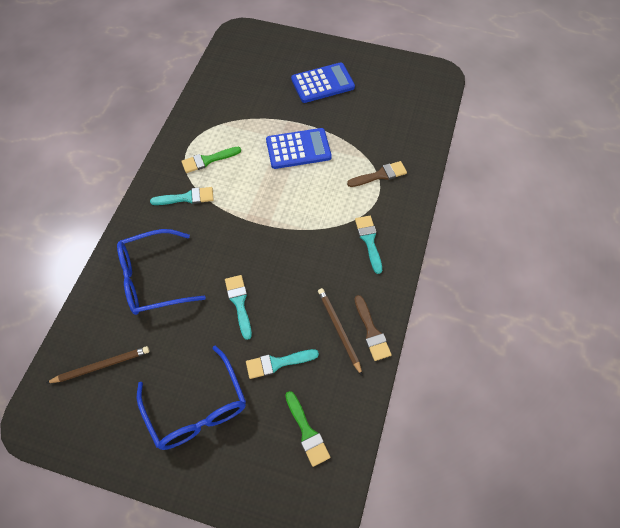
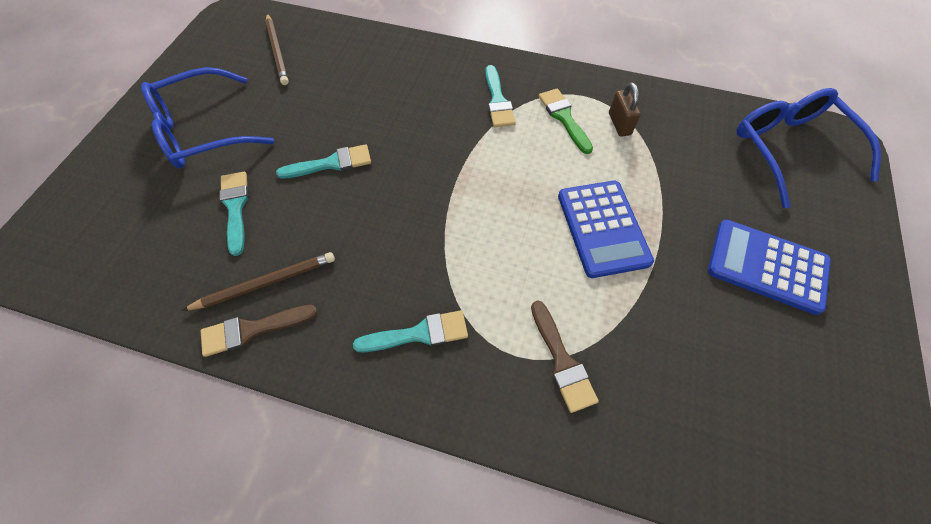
camera: 90 degrees right, 0 degrees up
(152, 279) = (378, 80): blue glasses -> blue glasses (789, 149)
(216, 131) = (619, 124): none -> brown padlock
(307, 432) = (132, 242): green brush -> none
(322, 83) = (767, 266): blue calculator -> blue calculator turned 135 degrees clockwise

